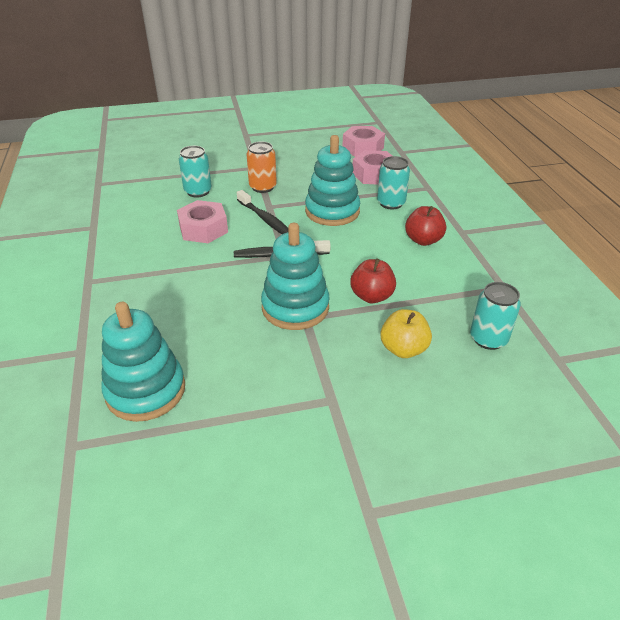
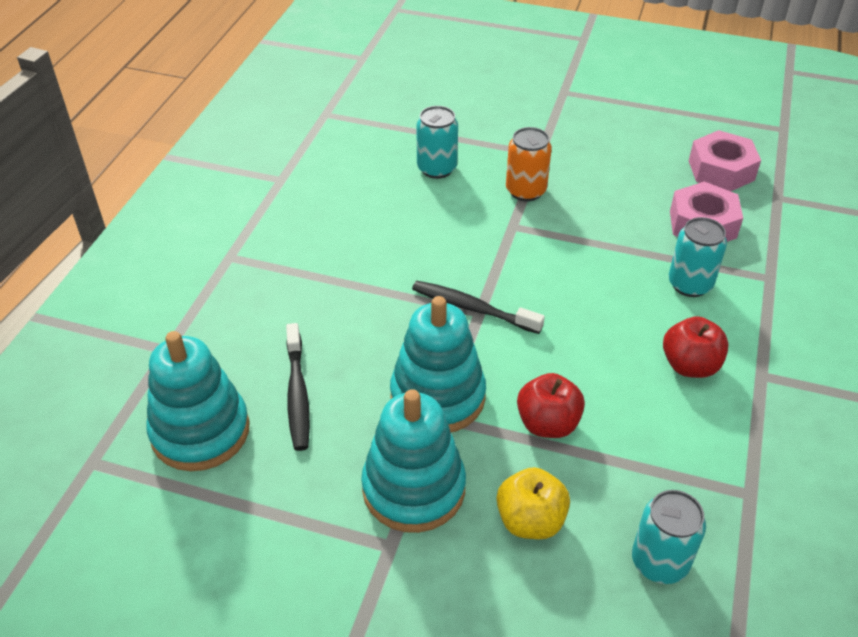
camera: 30 degrees right, 5 degrees up
(203, 229) = (405, 231): pink nut -> none
(265, 219) = (493, 245): black toothbrush -> black toothbrush (297, 394)
(332, 211) = (593, 266): turquoise stacking toy -> turquoise stacking toy (414, 488)

